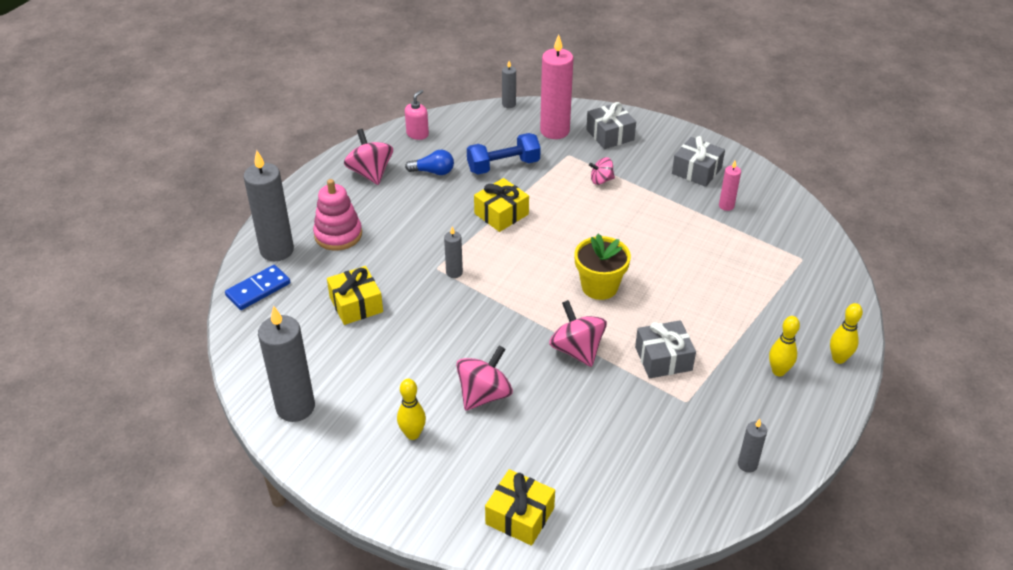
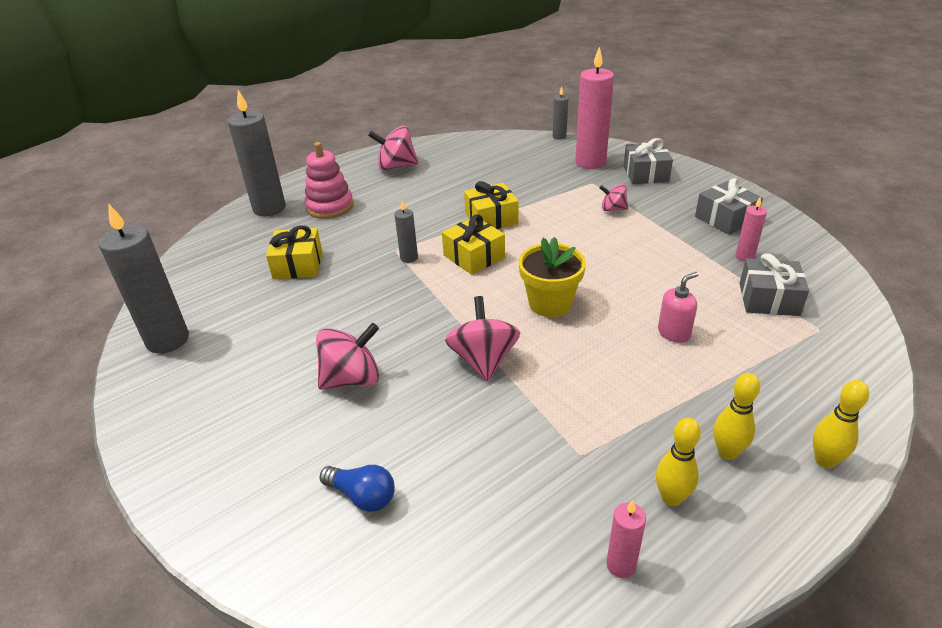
camera: 25 degrees right, 5 degrees down
(258, 289) = (227, 234): blue domino -> none
(370, 173) = (396, 166): pink spinning top -> pink spinning top turned 90 degrees counterclockwise
(413, 434) = (250, 398): yellow bowling pin -> yellow bowling pin (671, 498)
(417, 134) = (459, 145): pink soap dispenser -> pink soap dispenser (674, 333)
(433, 172) = (452, 175): blue light bulb -> blue light bulb (362, 496)
(503, 166) = (521, 181): blue dumbbell -> none
(520, 516) = (288, 530): yellow gift -> yellow gift (474, 256)
(663, 359) = (580, 396): grey gift -> grey gift (769, 299)
(747, 464) = (621, 565): grey candle -> pink candle

